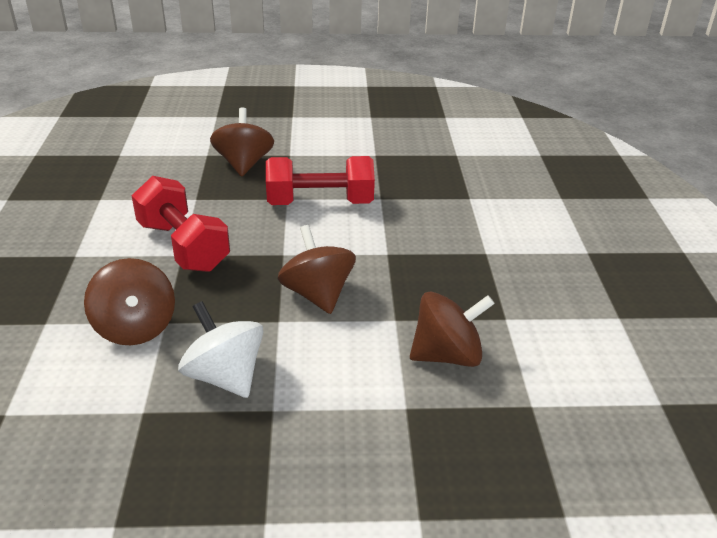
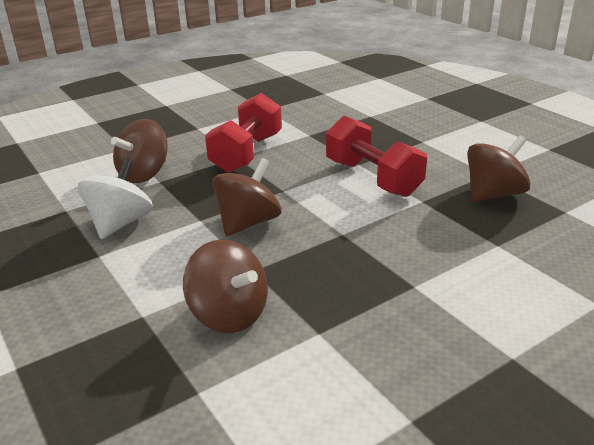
camera: 60 degrees right, 5 degrees down
(244, 164) = (379, 131): brown spinning top -> brown spinning top (493, 194)

